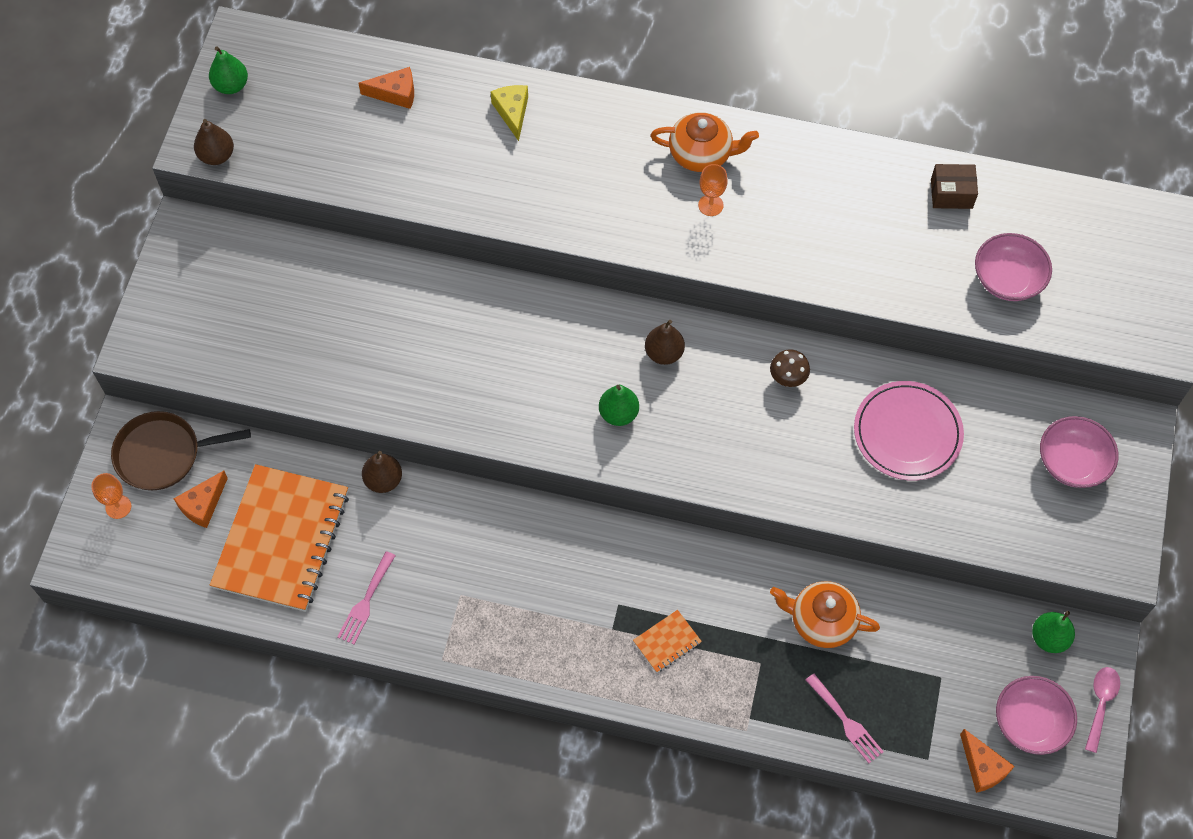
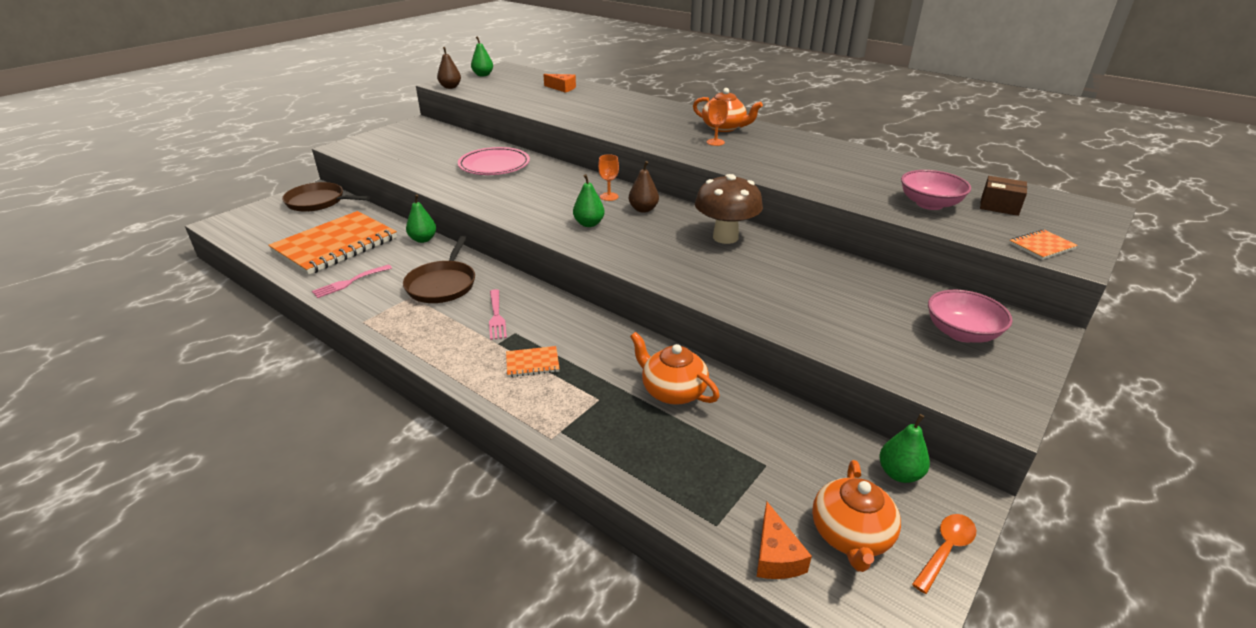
camera: 25 degrees right, 30 degrees down
(118, 507) = (269, 212): orange goblet -> orange goblet (609, 196)
(203, 505) = (312, 222): orange cheese -> none
(383, 480) = (423, 239): brown pear -> green pear
(478, 558) = (442, 284): none -> brown pan
(512, 112) = (620, 101): yellow cheese -> none
(787, 378) = (725, 237): brown mushroom -> brown mushroom, size x2.05
(846, 721) = (649, 465): pink fork -> pink fork (496, 317)
(907, 433) = (808, 281): pink plate -> pink plate (494, 165)
(951, 194) = (898, 167): brown box -> brown box (999, 206)
(1030, 722) = (850, 536): pink bowl -> orange teapot
(1100, 704) = (945, 550): pink spoon -> orange spoon
(1131, 331) = (1041, 246): none -> orange notebook

